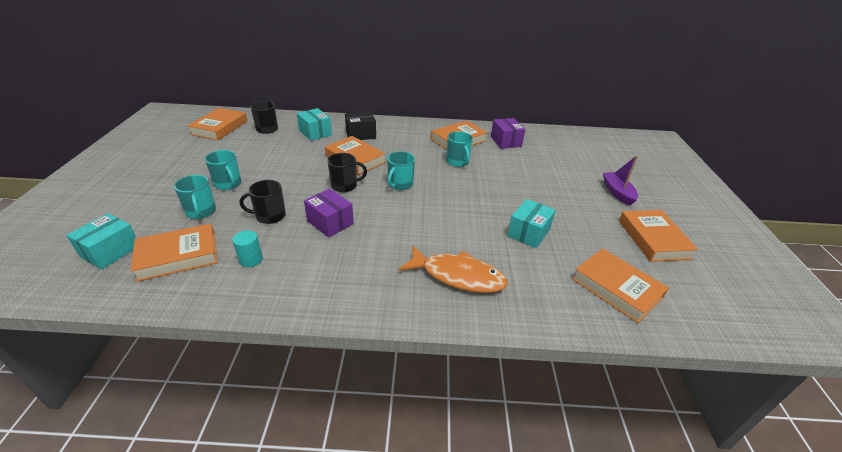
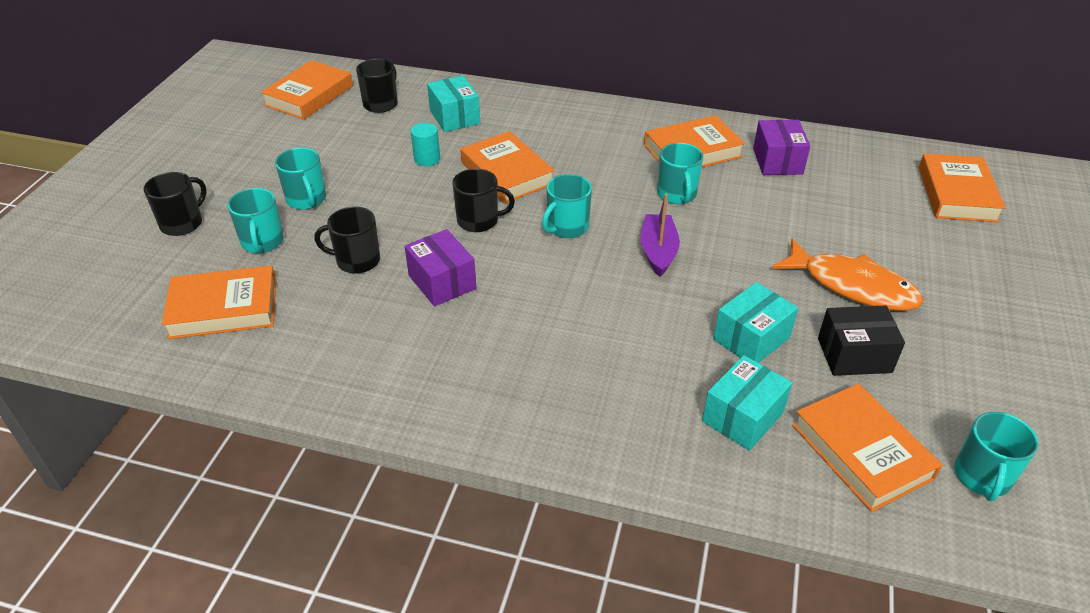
camera: 15 degrees right, 5 degrees up
(110, 251) = (139, 290): turquoise box -> turquoise box (742, 417)
(140, 206) = (183, 223): none -> black mug
(251, 260) = (318, 327): turquoise cylinder -> turquoise cylinder (427, 159)
(361, 134) = (528, 126): black box -> black box (854, 355)
(457, 276) = (610, 394): orange fish -> orange fish (852, 286)
(617, 193) = (945, 284): purple boat -> purple boat (658, 251)
(653, 239) = (970, 378): orange book -> orange book (957, 194)
(686, 292) = (982, 477): none -> turquoise mug

